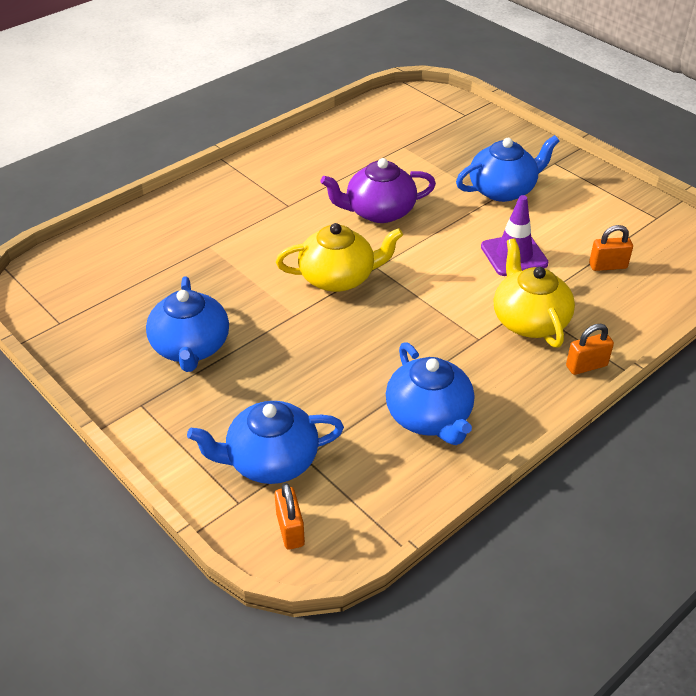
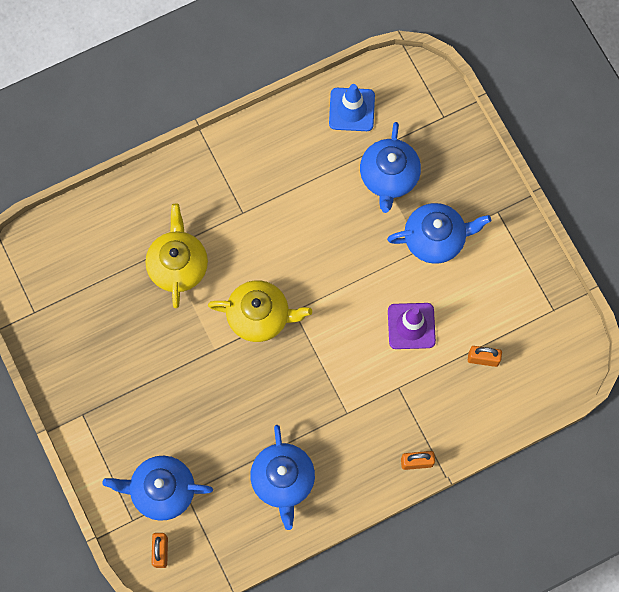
camera: 15 degrees right, 30 degrees up
(190, 347) = (128, 365): blue teapot -> blue teapot (389, 177)
(373, 123) = (351, 109): none -> blue traffic cone
(379, 211) = (317, 241): purple teapot -> none
(529, 320) = (393, 404): yellow teapot -> yellow teapot (178, 265)

